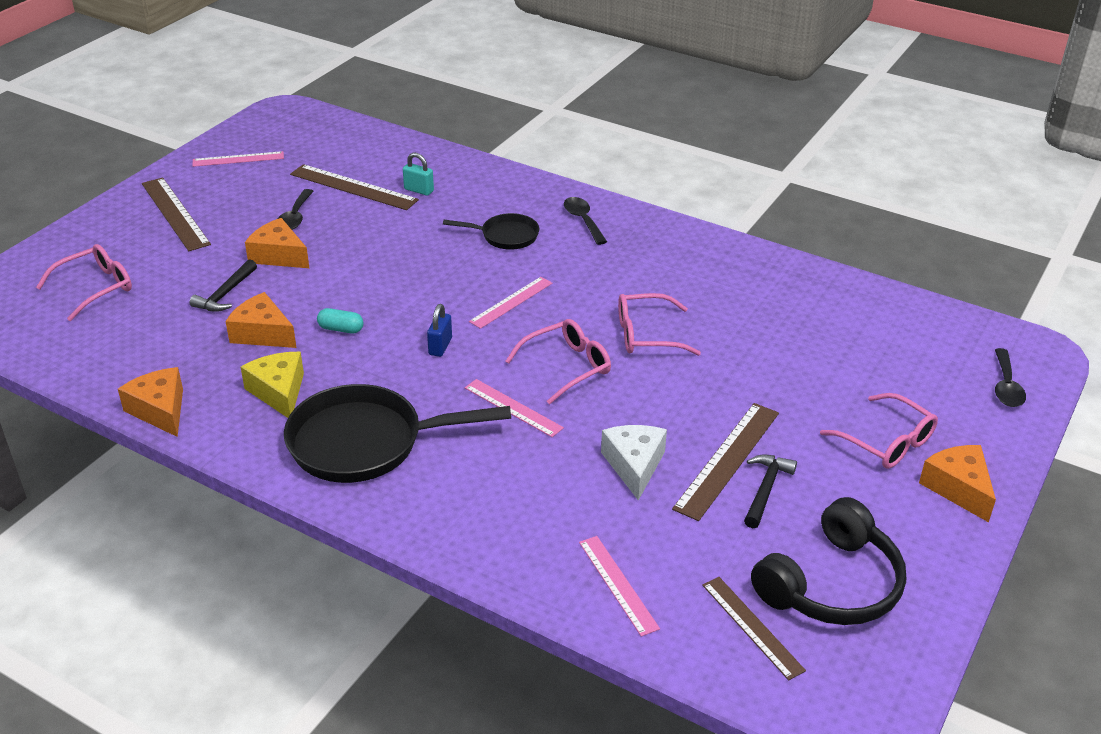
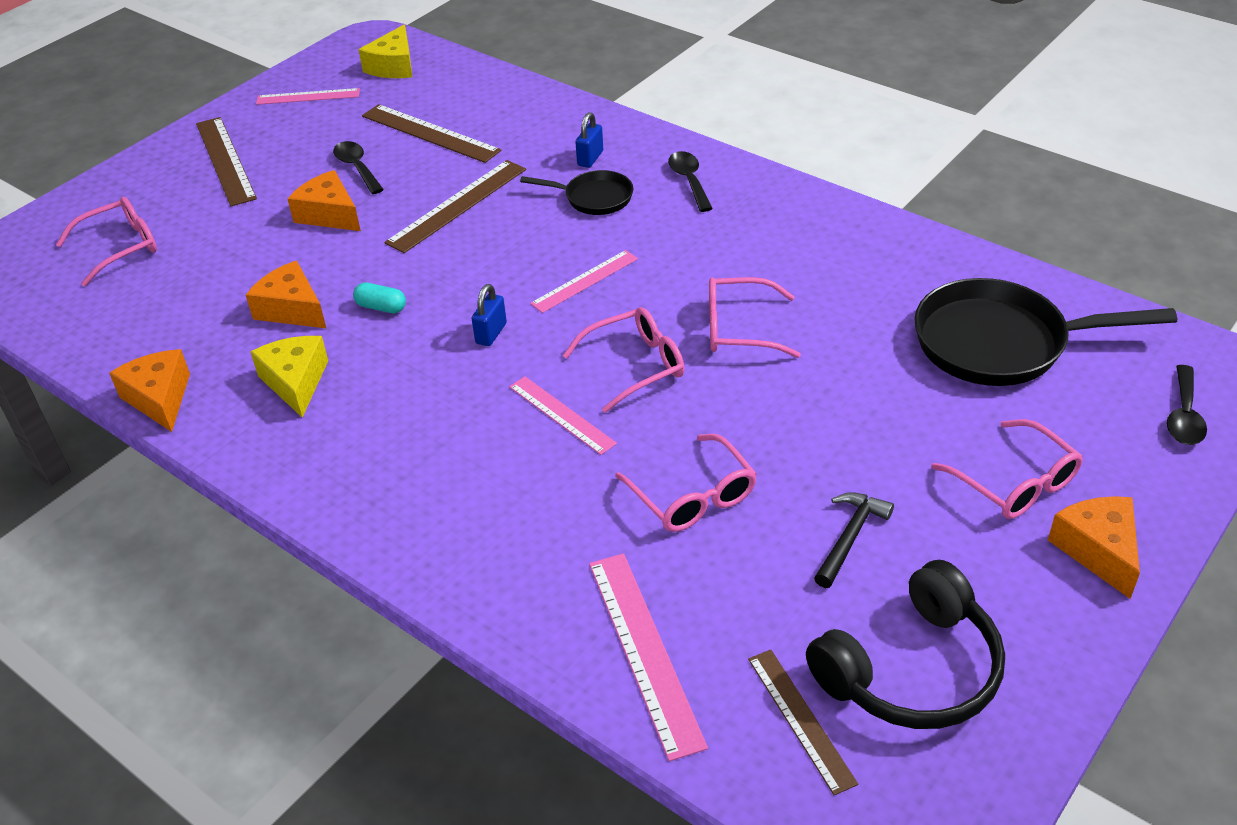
camera: 10 degrees right, 5 degrees up
(226, 294) = (261, 259): black hammer -> none
(295, 217) = (357, 168): black spoon -> black spoon turned 135 degrees clockwise
(309, 133) = (393, 66): none -> yellow cheese
(365, 442) = (380, 450): black pan -> black pan (1000, 343)
(419, 190) = (504, 138): turquoise padlock -> none
(496, 204) = (590, 158): none -> blue padlock
(618, 584) = (644, 651): pink ruler -> pink ruler, size x1.52
(634, 465) = (693, 497): white cheese -> pink glasses
(727, 459) = (809, 495): brown ruler -> brown ruler (457, 205)

